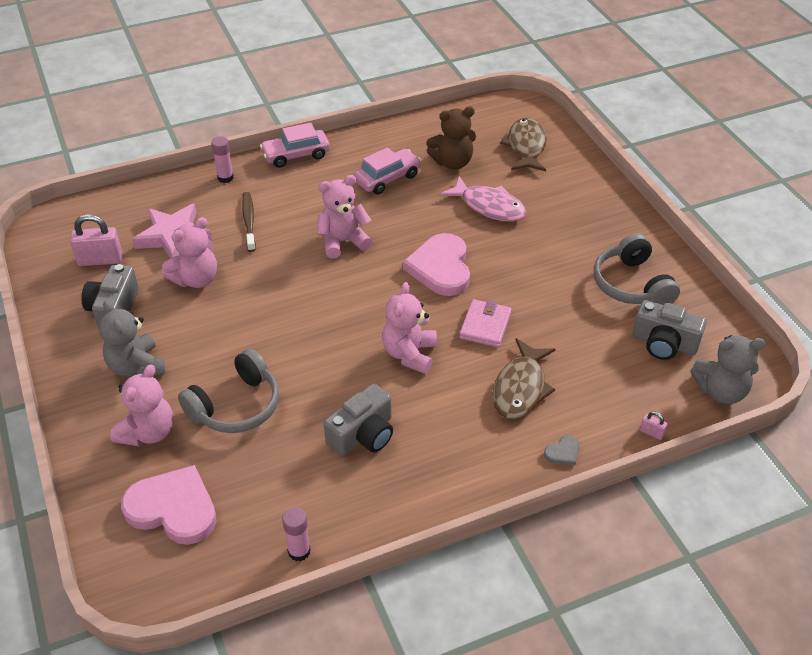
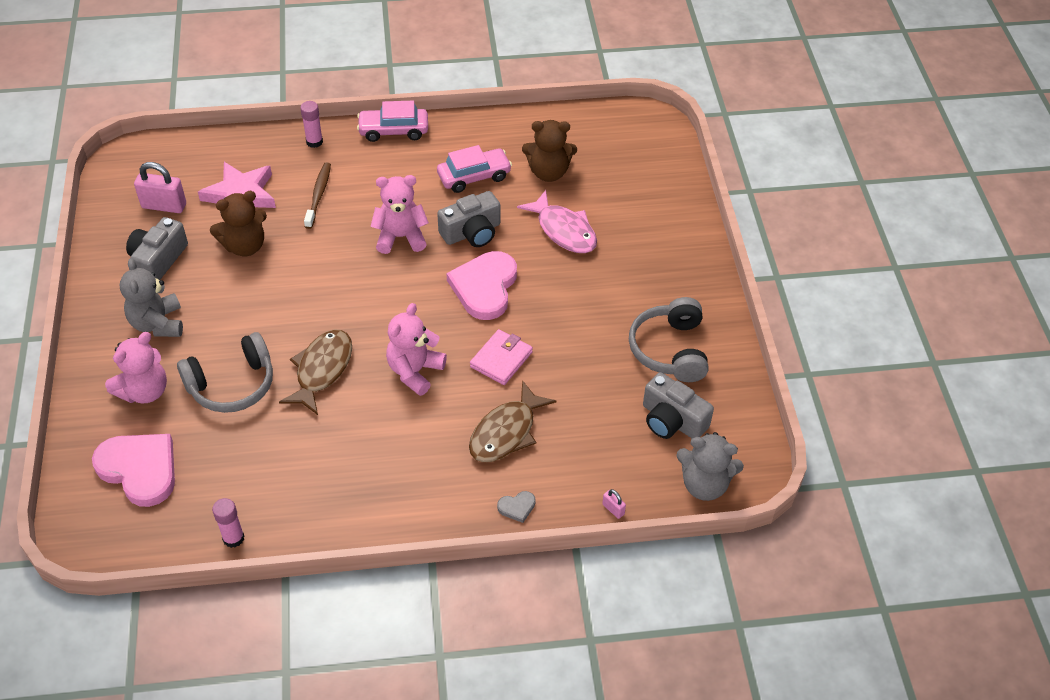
camera: 15 degrees right, 5 degrees up
(196, 279) = (245, 246): pink teddy bear -> brown teddy bear
(363, 435) = (336, 442): grey camera -> grey camera (472, 232)
(526, 146) = (634, 170): brown fish -> brown fish (322, 370)

